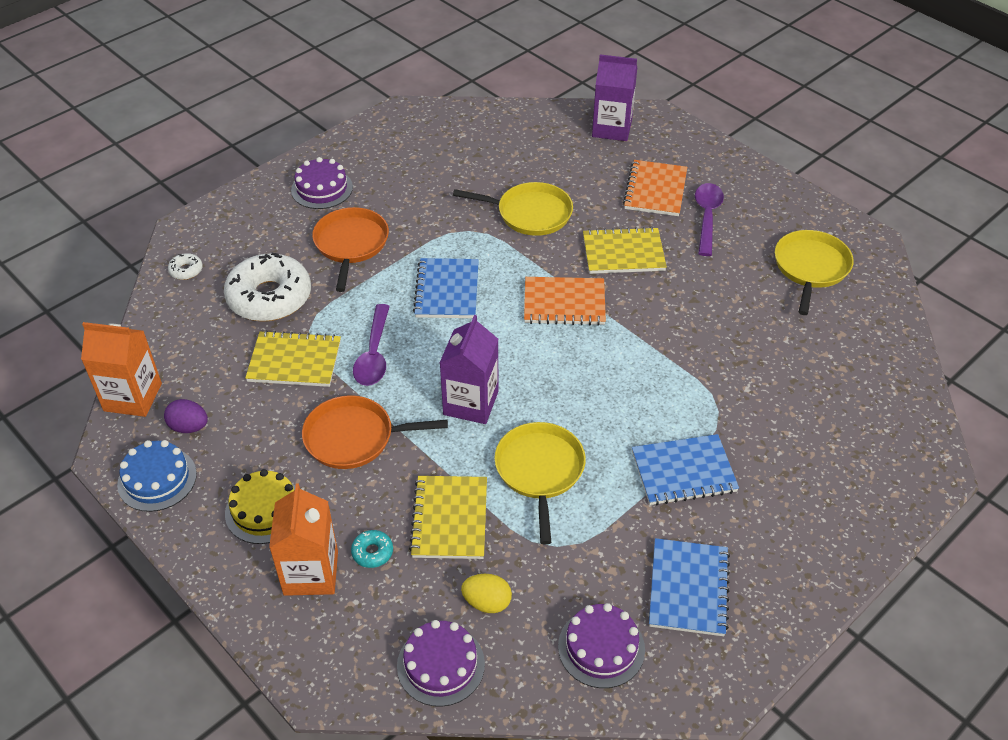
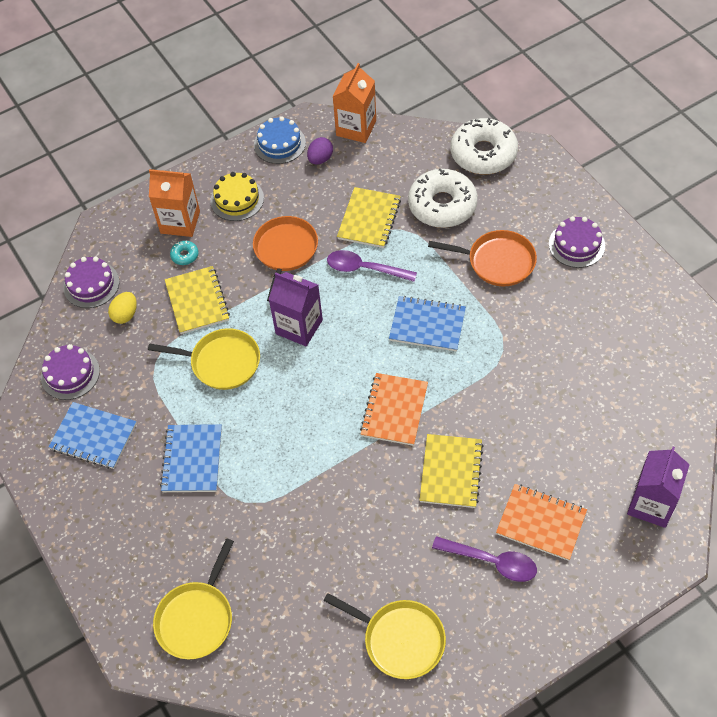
camera: 105 degrees right, 10 degrees up
(186, 270) = (483, 154): white donut -> white donut, size x2.47
(449, 519) = (197, 301): yellow notebook -> yellow notebook turned 60 degrees clockwise
(530, 213) = (519, 404): yellow pan -> yellow pan (197, 619)

